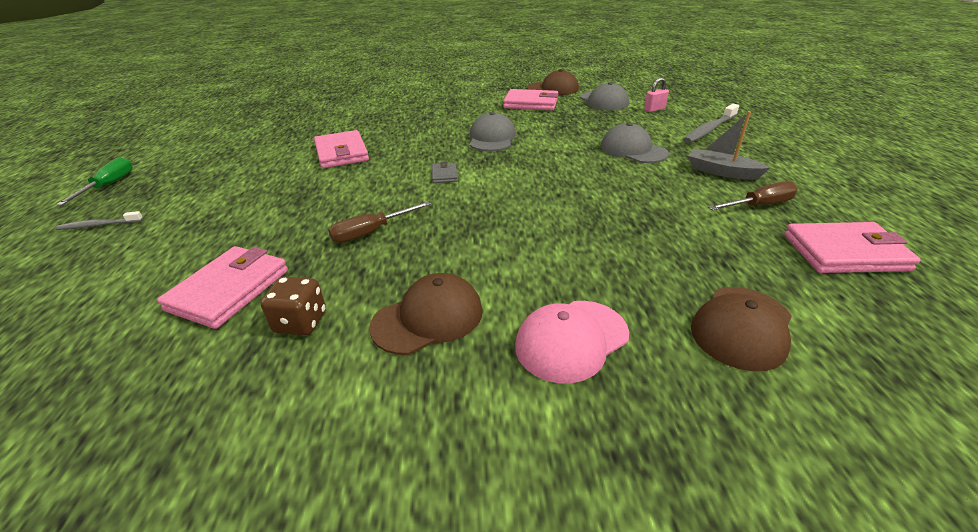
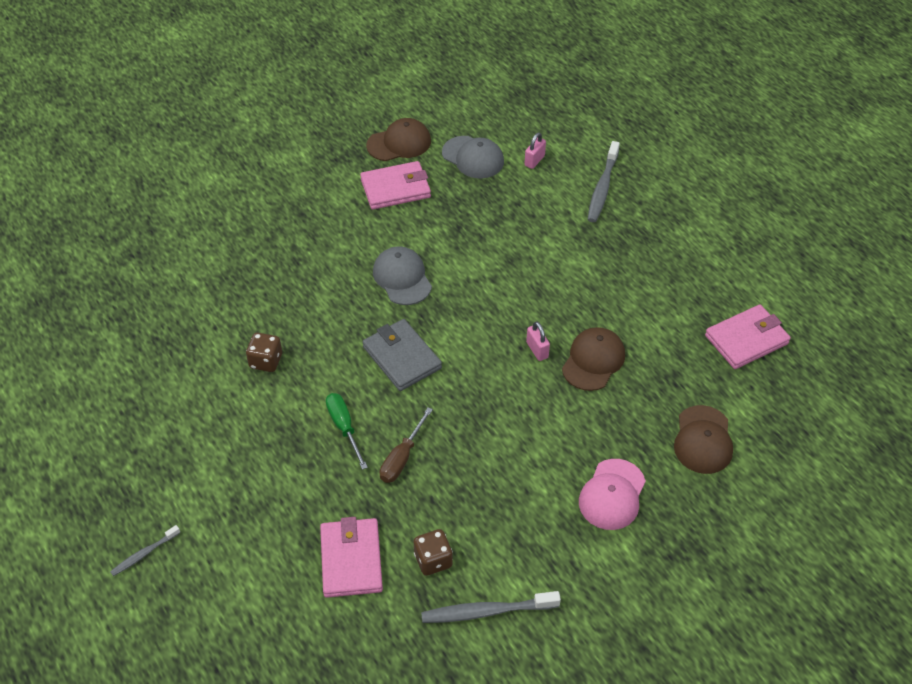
camera: 30 degrees left, 15 degrees up
(108, 185) = (70, 507): green screwdriver -> green screwdriver (344, 427)
(293, 404) = (486, 611): none -> grey toothbrush
(342, 153) = (266, 361): pink wallet -> brown dice
(428, 318) = (514, 518): brown cap -> brown cap (593, 361)
(444, 175) = (402, 358): grey wallet -> grey wallet, size x2.05
(573, 199) = (537, 350): none -> pink padlock
(633, 150) = (549, 251): grey cap -> none
(721, 172) = (637, 262): grey boat -> none
(759, 205) = (679, 302): brown screwdriver -> none

